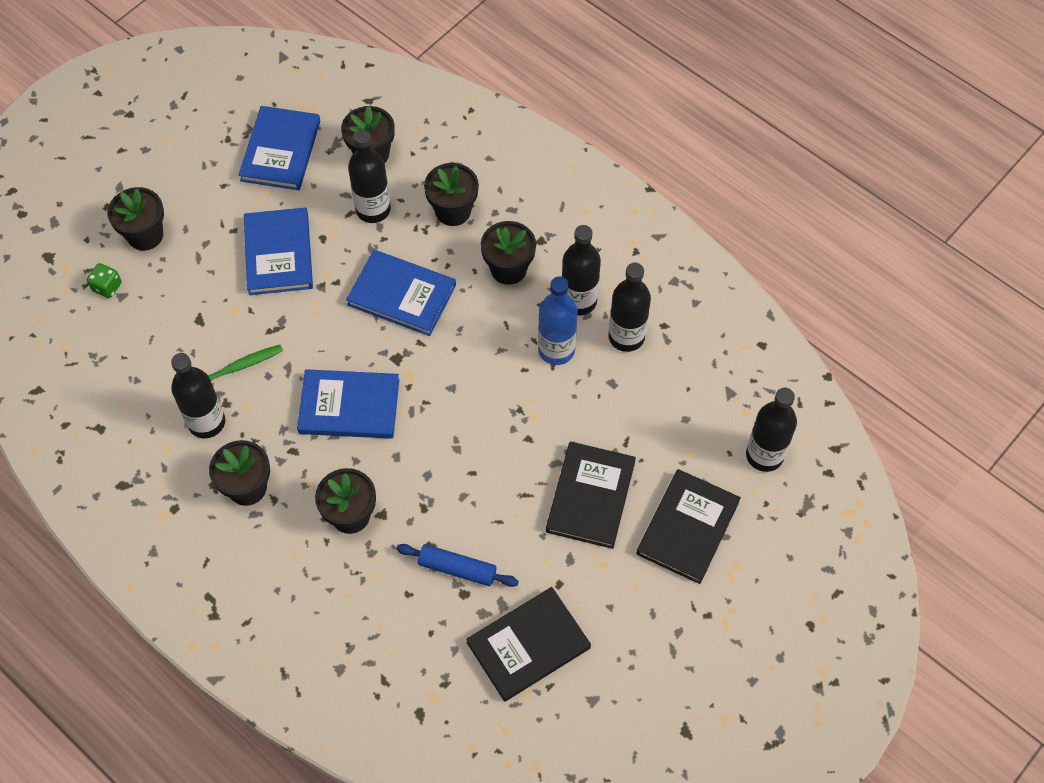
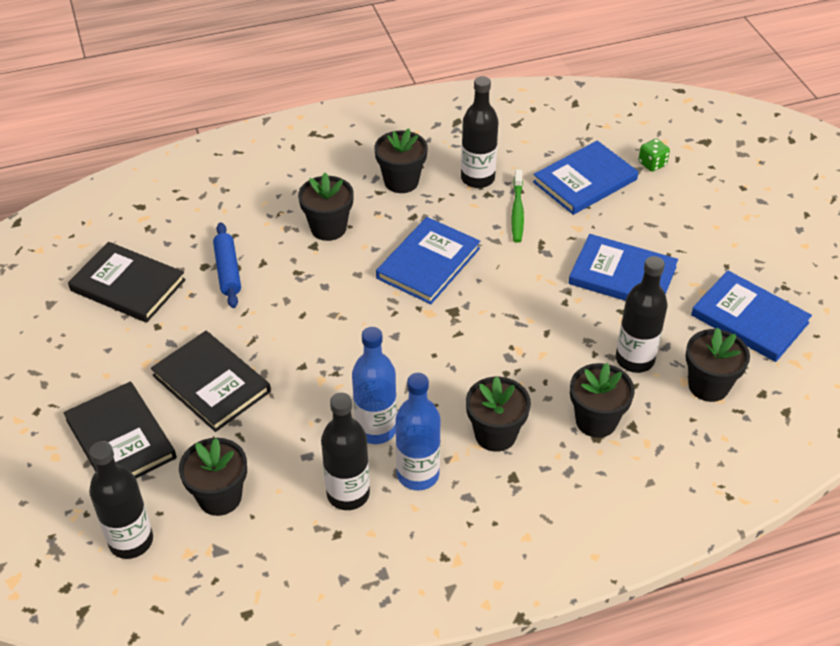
camera: 120 degrees right, 15 degrees down
(145, 235) = (695, 200): black flower pot -> black flower pot (220, 497)
(402, 295) = (519, 341): blue book -> blue book (585, 181)
(457, 568) = (228, 271): blue rolling pin -> blue rolling pin turned 60 degrees counterclockwise
(528, 645) = (128, 285): black book -> black book turned 60 degrees counterclockwise
(578, 301) = (418, 474): black bottle -> blue bottle

